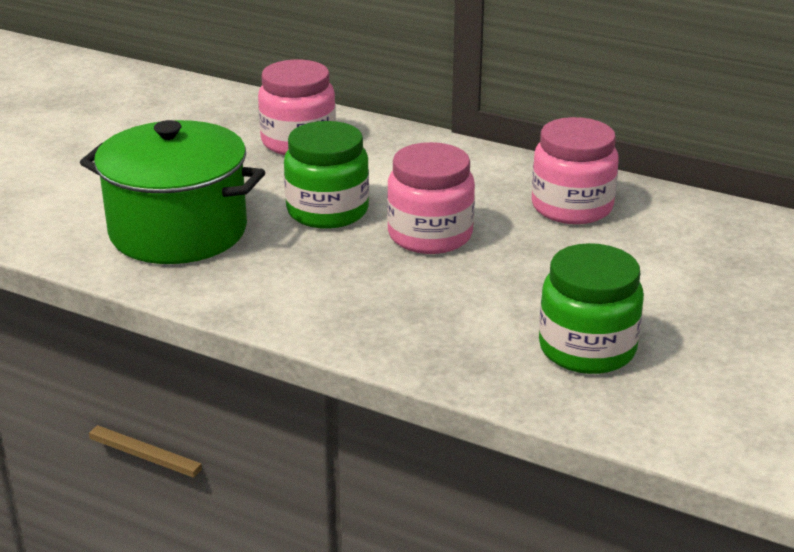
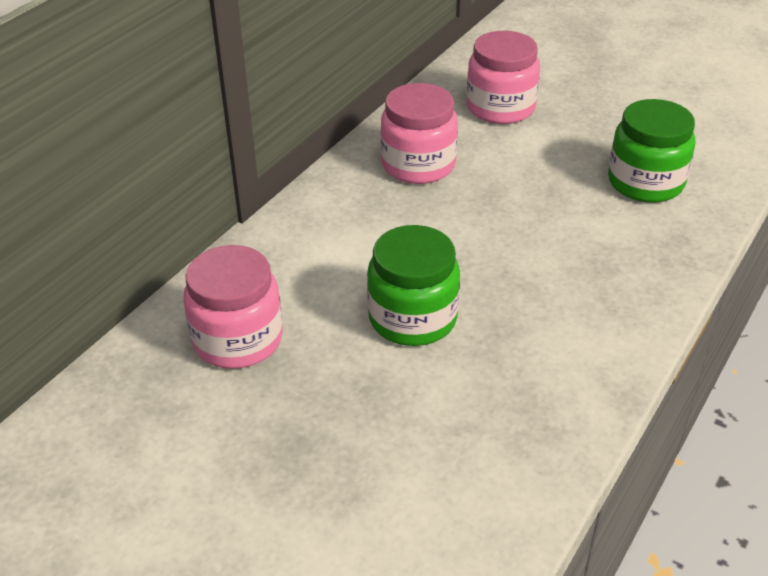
camera: 85 degrees left, 10 degrees up
(178, 231) = (451, 442): green pot -> none
(430, 235) = (466, 250): pink jar -> pink jar (500, 108)

